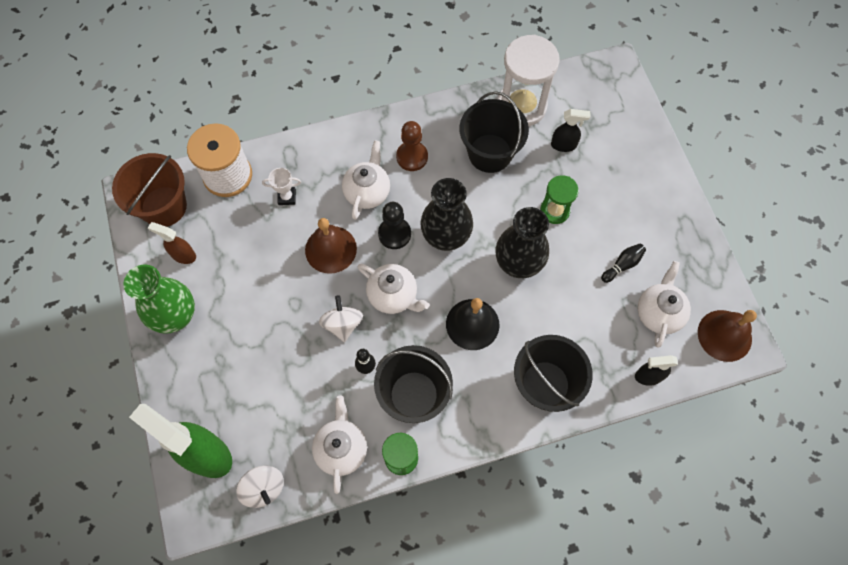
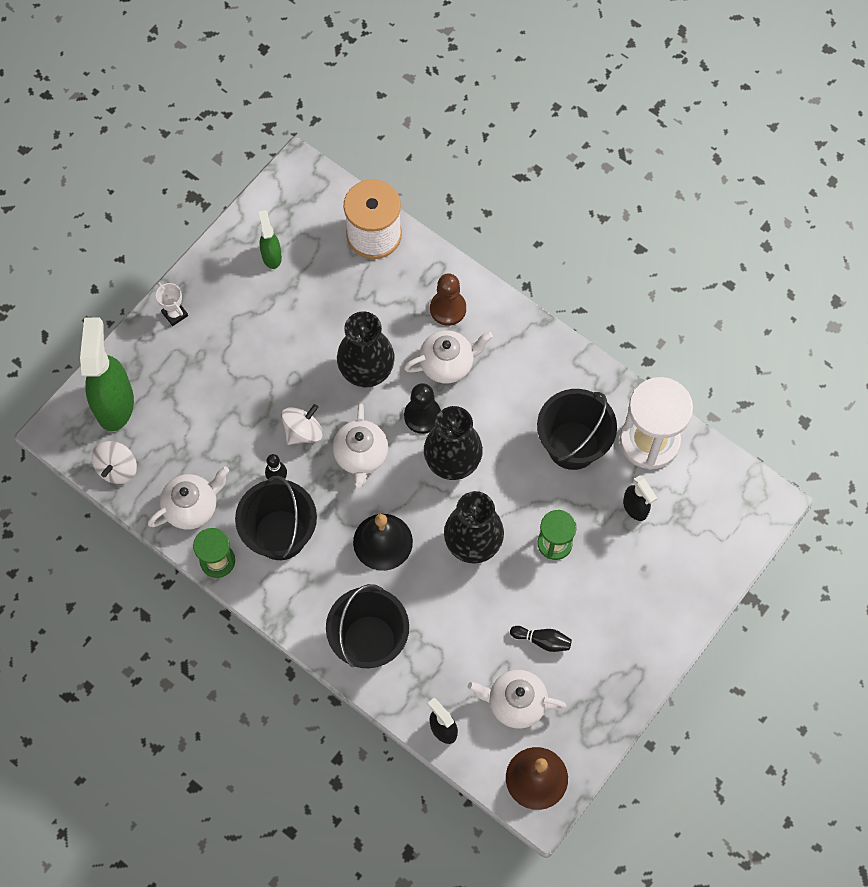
camera: 55 degrees right, 0 degrees up
(164, 206) = (305, 206): brown bucket -> none
(176, 316) = (213, 292): green vase -> none
(183, 255) = (271, 256): brown spray bottle -> green spray bottle
(287, 197) = (390, 299): white trophy -> white trophy (175, 314)
(330, 249) = (367, 372): brown bell -> black vase
(412, 157) = (514, 378): brown pawn -> brown pawn (448, 309)
(658, 313) = (515, 703): white teapot -> white teapot turned 150 degrees counterclockwise

